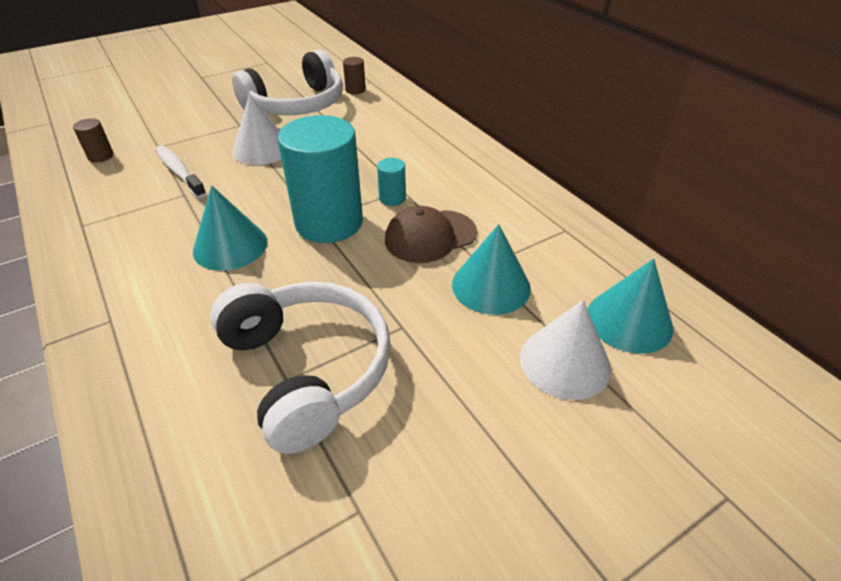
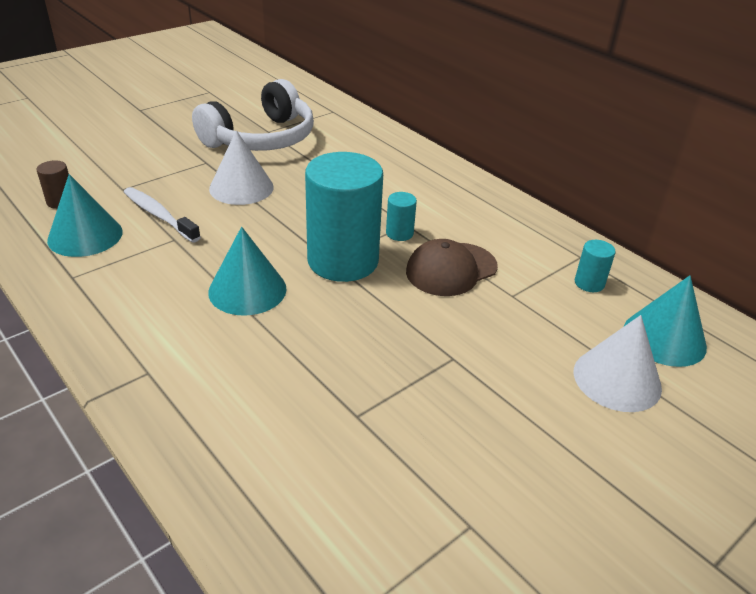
camera: 10 degrees left, 5 degrees down
(307, 369) = (374, 404): white headphones -> none
(355, 90) = (319, 120): brown cylinder -> none
(491, 286) = (526, 314): turquoise cone -> turquoise cone (85, 235)
(566, 258) = (589, 283): none -> turquoise cylinder

